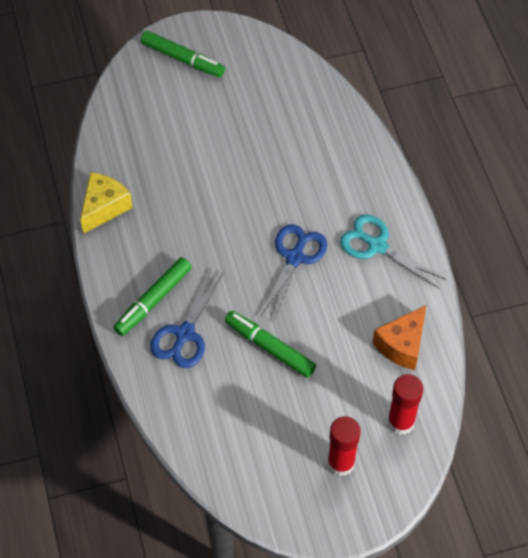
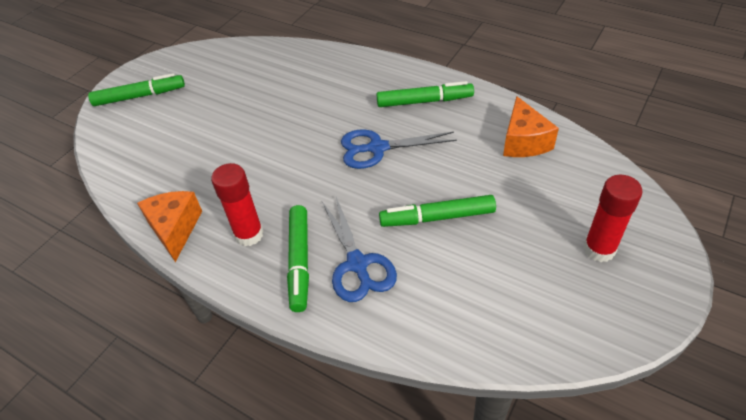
camera: 40 degrees left, 10 degrees down
(104, 207) = (175, 229): yellow cheese -> orange cheese
(295, 257) = (377, 148): blue scissors -> blue scissors turned 75 degrees counterclockwise
(377, 246) = (424, 101): turquoise scissors -> green marker
(401, 422) = (594, 186): red glue stick -> red glue stick (249, 234)

